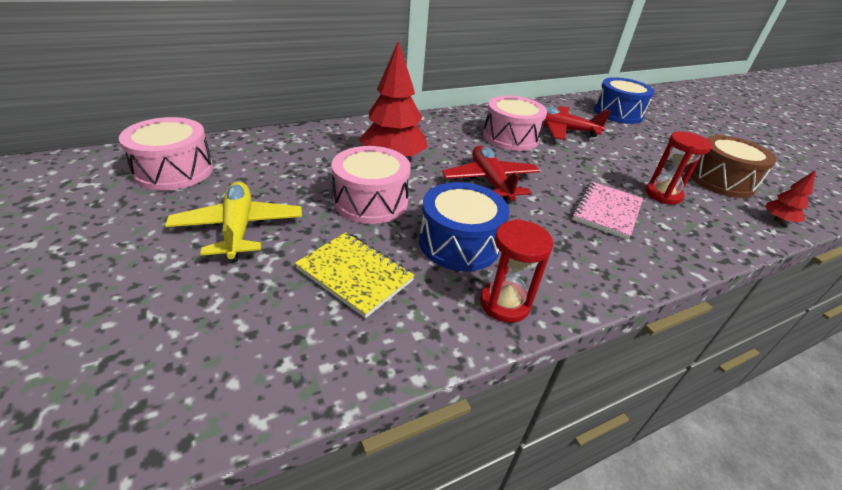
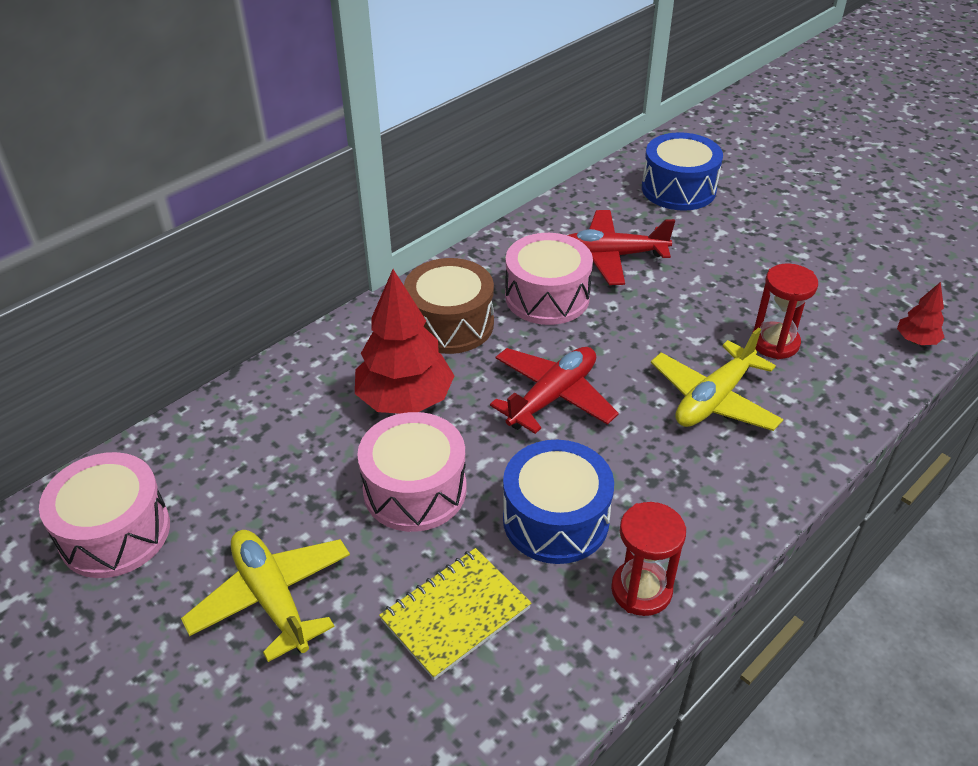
camera: 15 degrees left, 5 degrees up
(355, 275) = (455, 614): yellow notebook -> yellow notebook turned 60 degrees counterclockwise
(490, 181) = (552, 397): red plane -> red plane turned 75 degrees clockwise
(606, 211) = (714, 399): pink notebook -> yellow plane
(721, 181) = (840, 289): brown drum -> brown drum (450, 324)

